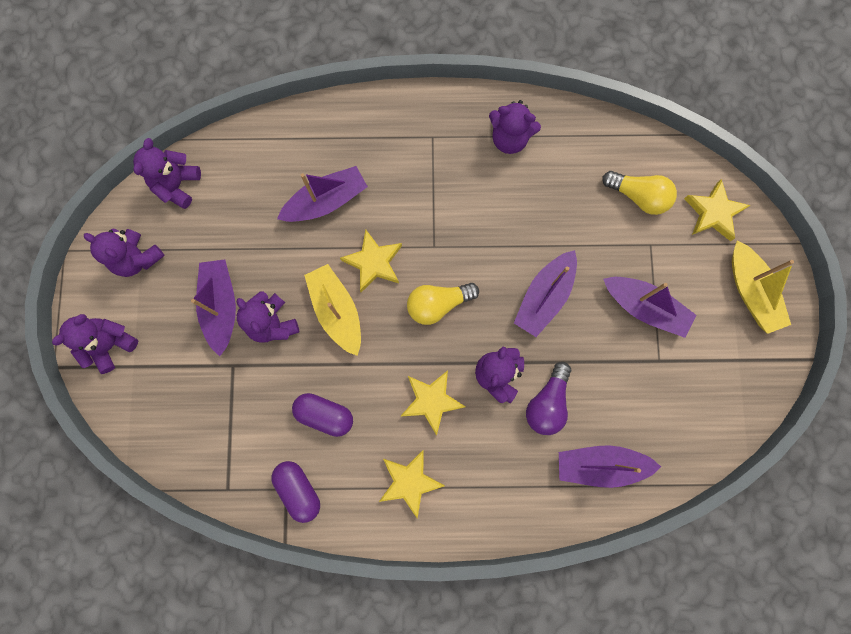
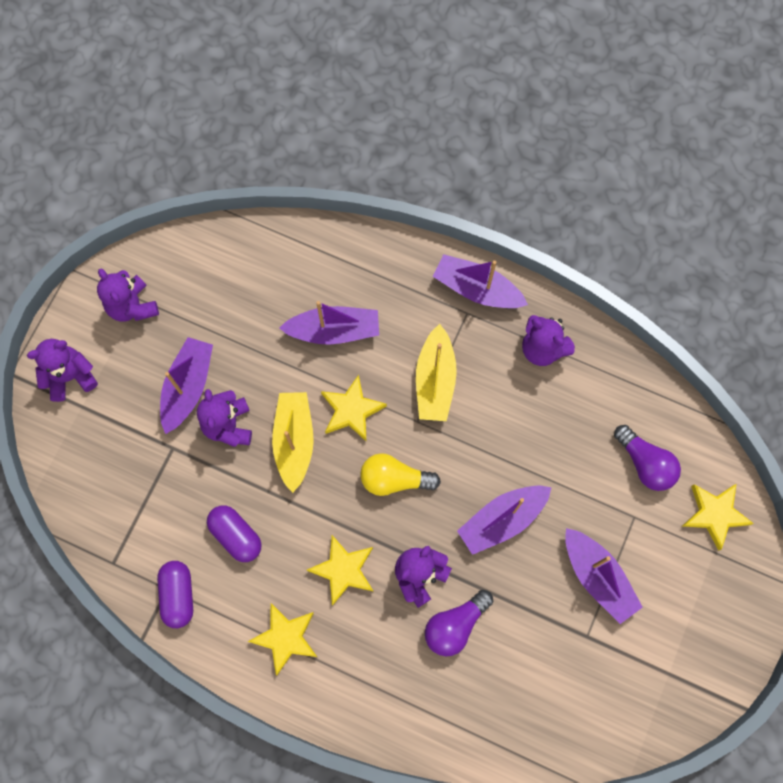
camera: 25 degrees right, 5 degrees down
(177, 185) = (201, 252): purple teddy bear -> none
(600, 465) = (478, 711): purple boat -> purple boat (477, 289)
(638, 196) = (645, 463): yellow light bulb -> purple light bulb
(751, 292) = (714, 611): yellow boat -> yellow boat (435, 381)

